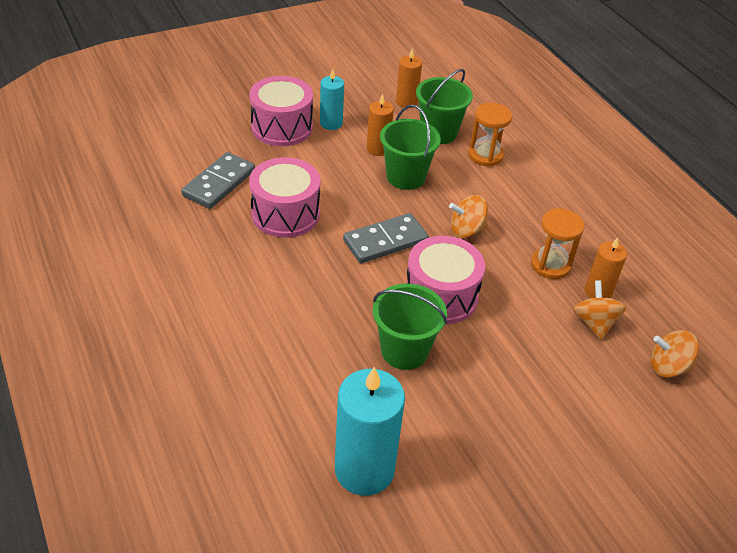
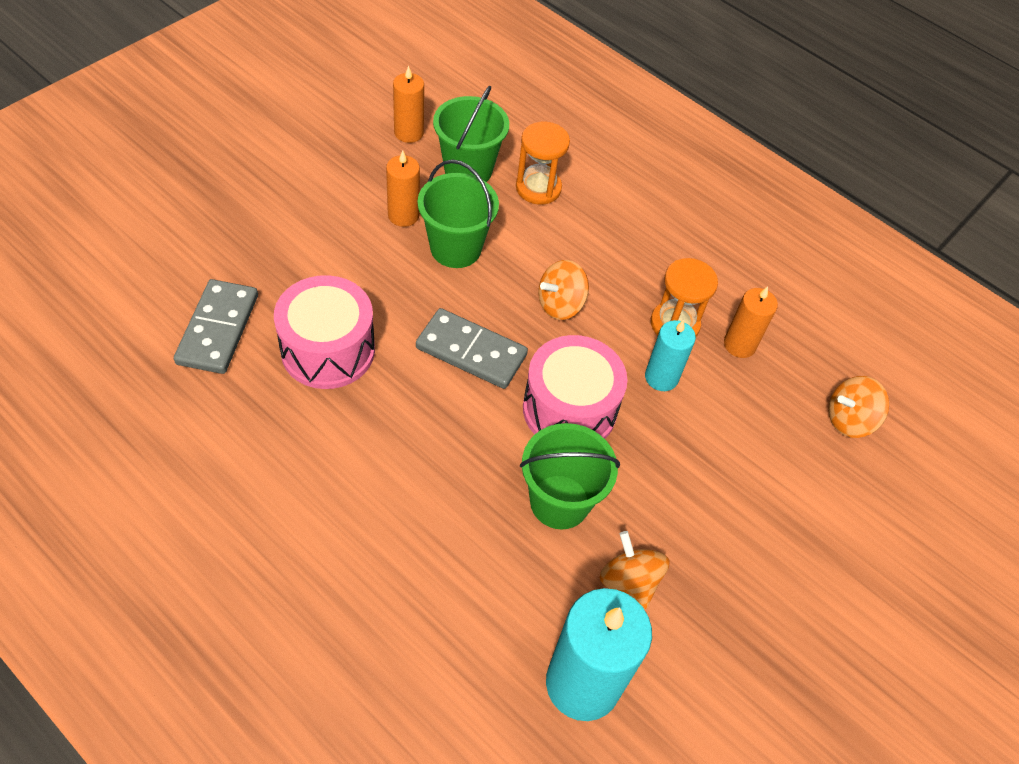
camera: 25 degrees left, 10 degrees up
(282, 127) = (263, 216): pink drum -> none
(331, 123) = (326, 192): turquoise candle -> turquoise candle (661, 377)
(385, 241) = (471, 351): grey domino -> grey domino turned 75 degrees clockwise
(594, 323) = (752, 388): orange spinning top -> orange spinning top (629, 581)

